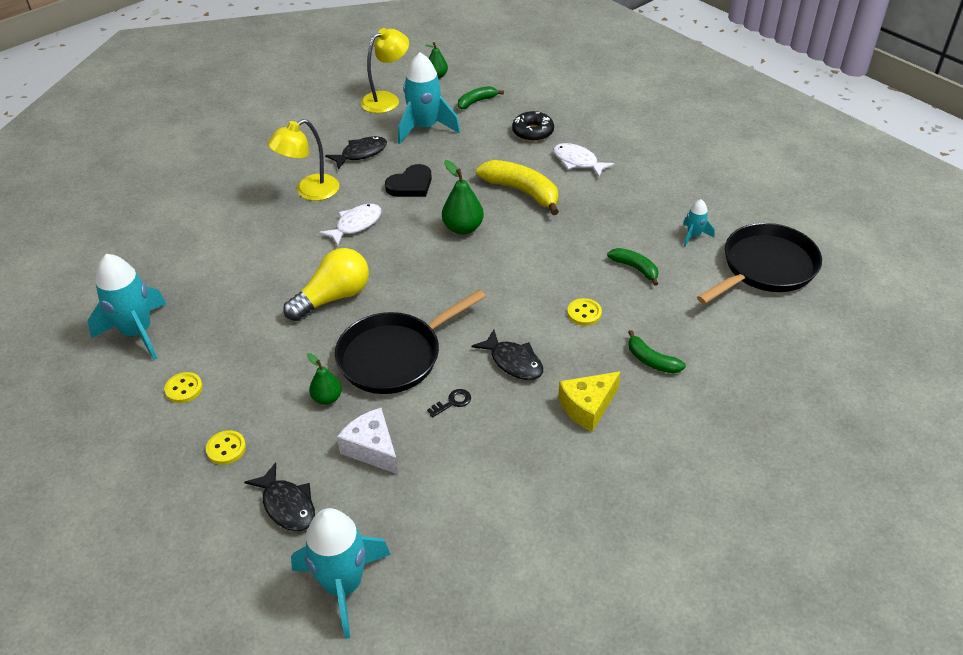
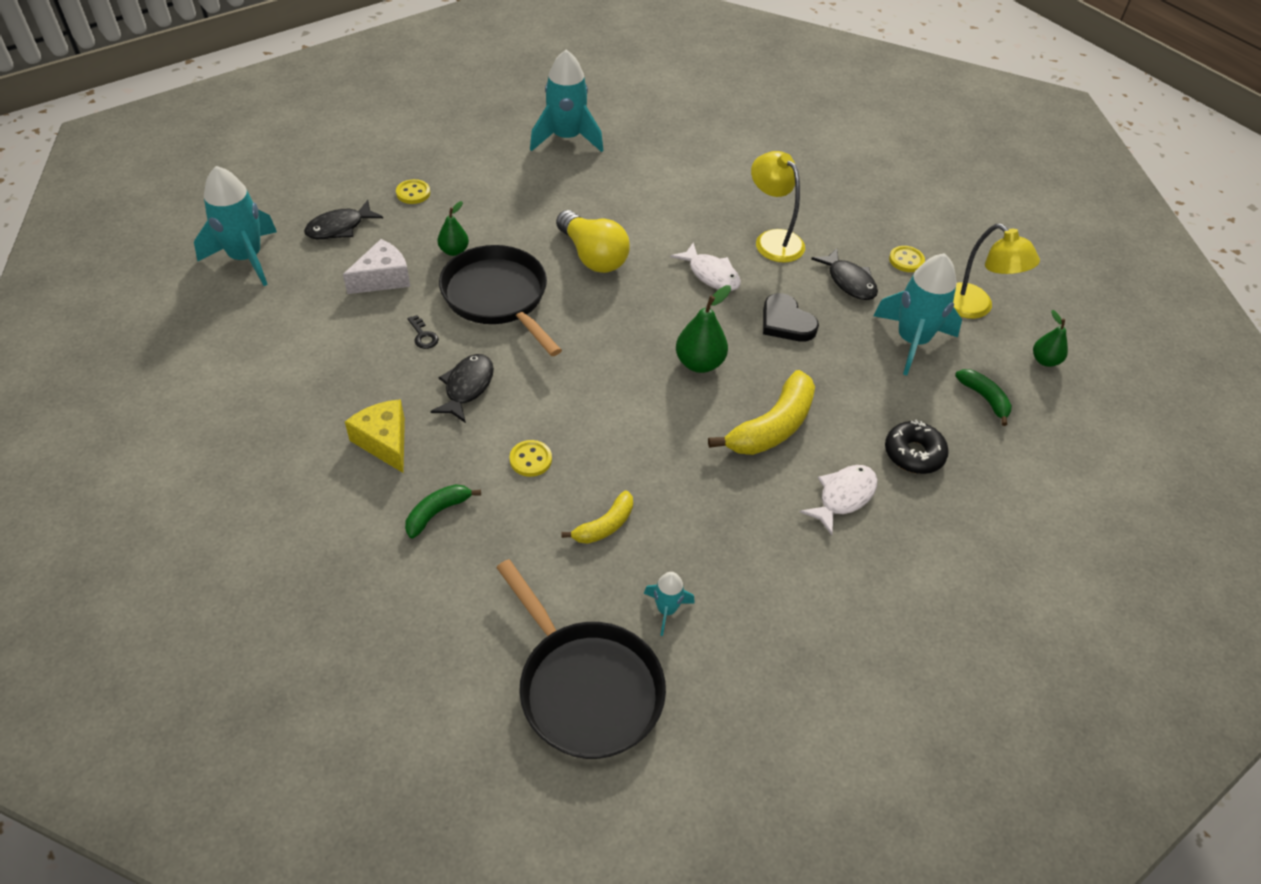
camera: 90 degrees right, 5 degrees up
(184, 389) = (490, 167): yellow button -> yellow button (906, 260)
(513, 362) = (467, 387): black fish -> black fish turned 150 degrees clockwise
(635, 268) = (604, 526): green banana -> yellow banana

